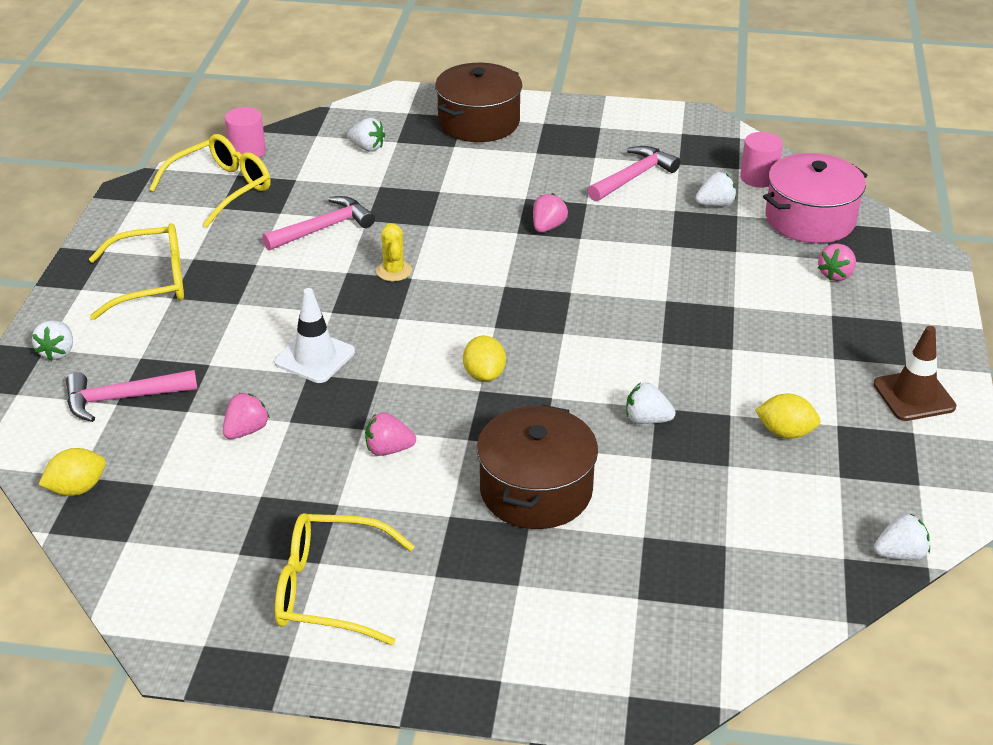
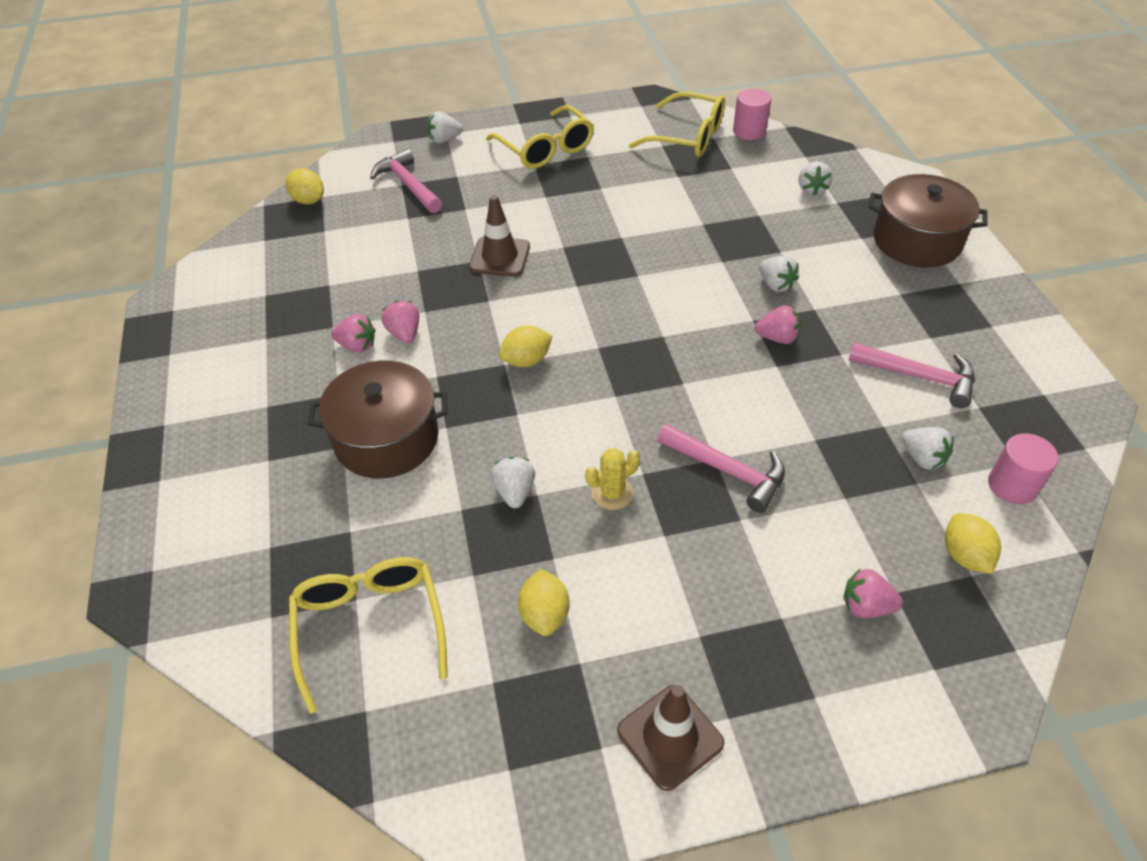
camera: 70 degrees right, 10 degrees up
(246, 430) = (397, 252): pink strawberry -> pink strawberry (357, 346)
(315, 357) = (500, 257): white traffic cone -> brown traffic cone
(323, 228) = (672, 205): pink hammer -> pink hammer (727, 471)
(329, 590) = (238, 352): yellow glasses -> yellow glasses (370, 627)
(394, 271) = (640, 262): yellow cactus -> yellow cactus (612, 493)
(810, 219) = (964, 556): pink pot -> yellow lemon
(900, 554) = (385, 767): white strawberry -> white strawberry (776, 285)

